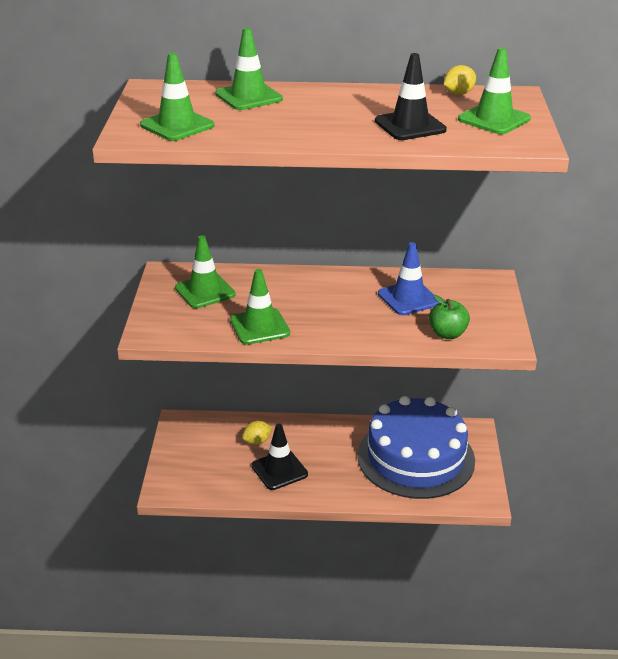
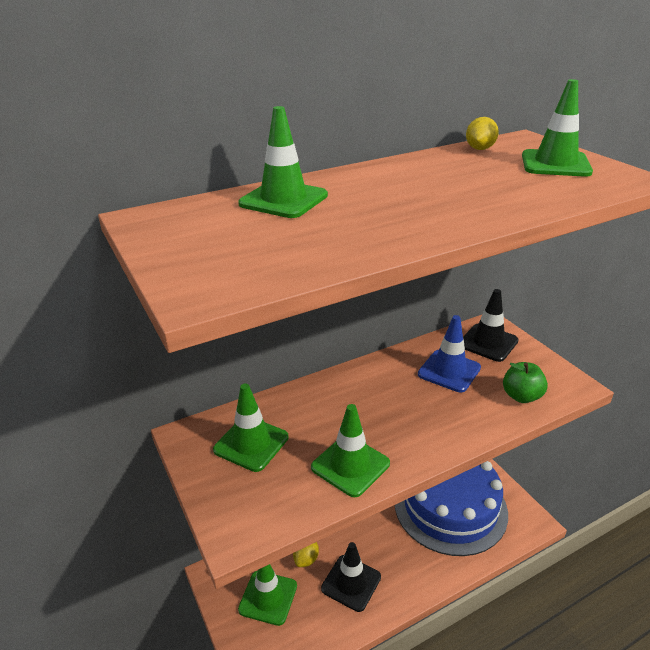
camera: 30 degrees left, 0 degrees up
(177, 125) = (247, 258): green traffic cone -> green traffic cone (268, 597)
(410, 126) = (500, 189): black traffic cone -> black traffic cone (488, 343)

